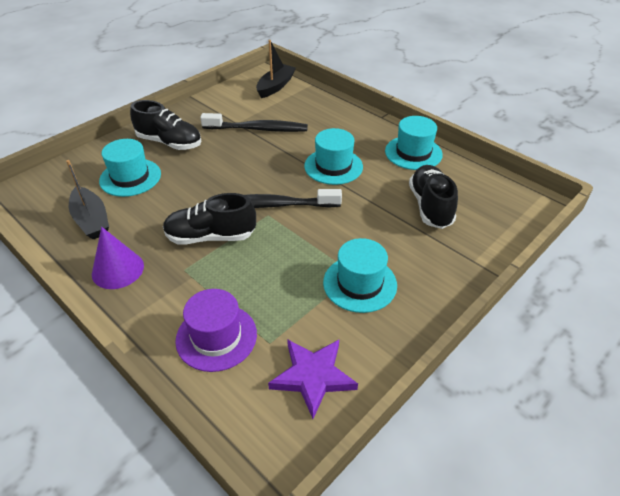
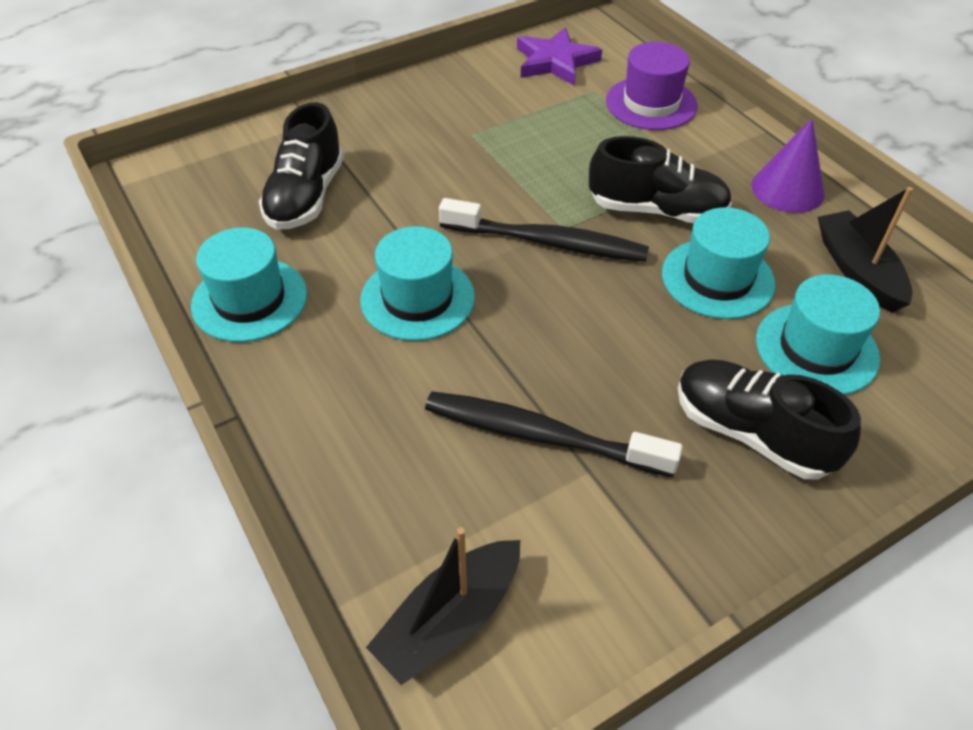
camera: 165 degrees left, 5 degrees up
(360, 283) = (469, 123): turquoise hat -> turquoise hat (717, 278)

